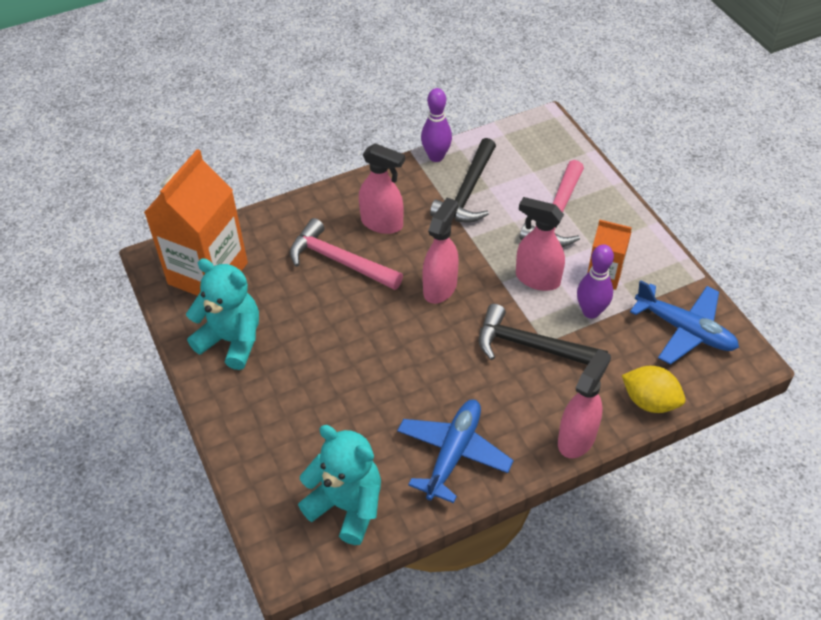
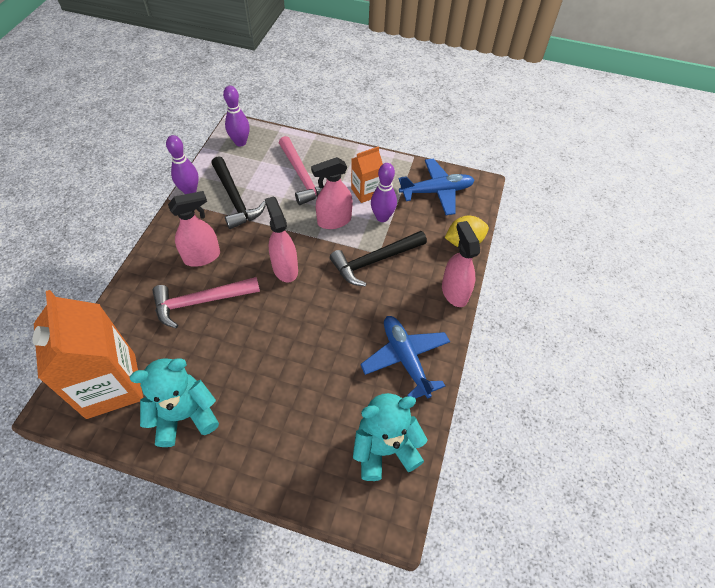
camera: 50 degrees left, 5 degrees up
(534, 140) = (240, 142): none -> purple bowling pin

